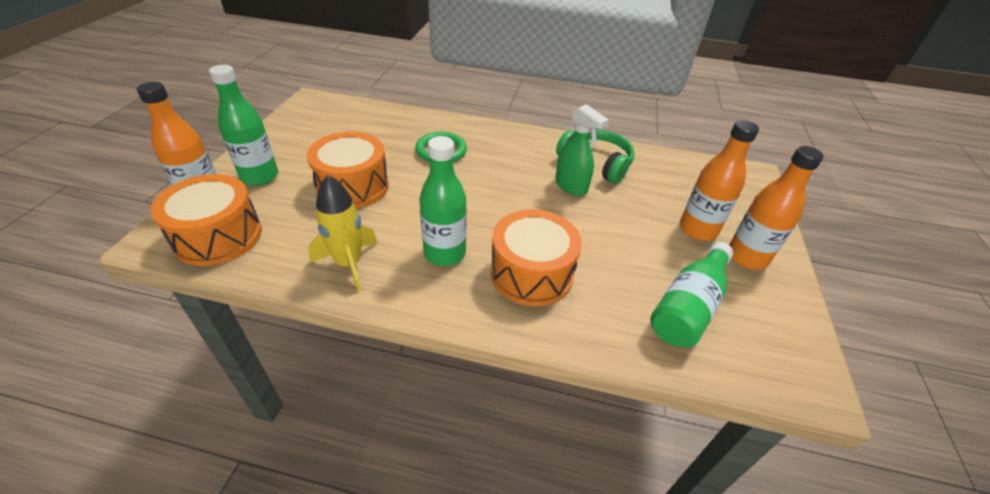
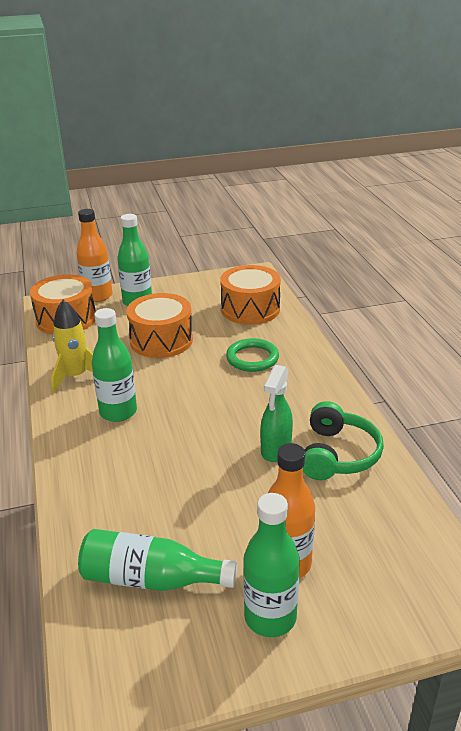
camera: 65 degrees right, 10 degrees down
(531, 273) = (127, 464): orange drum -> orange drum (250, 309)
(746, 257) = (270, 617): orange bottle -> green bottle

